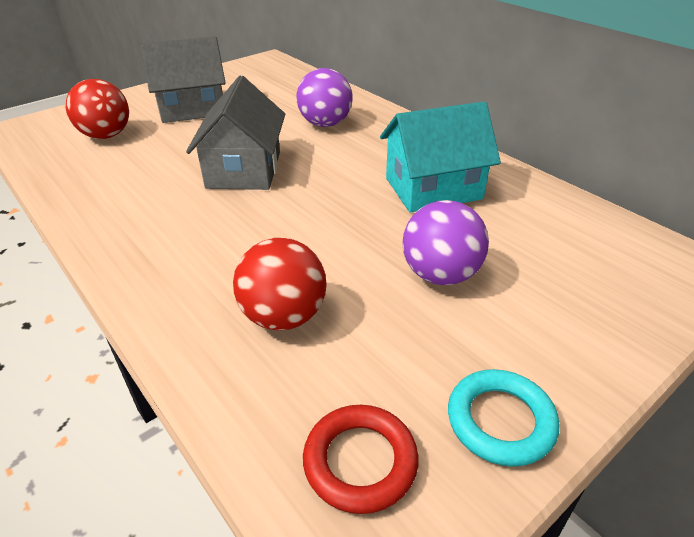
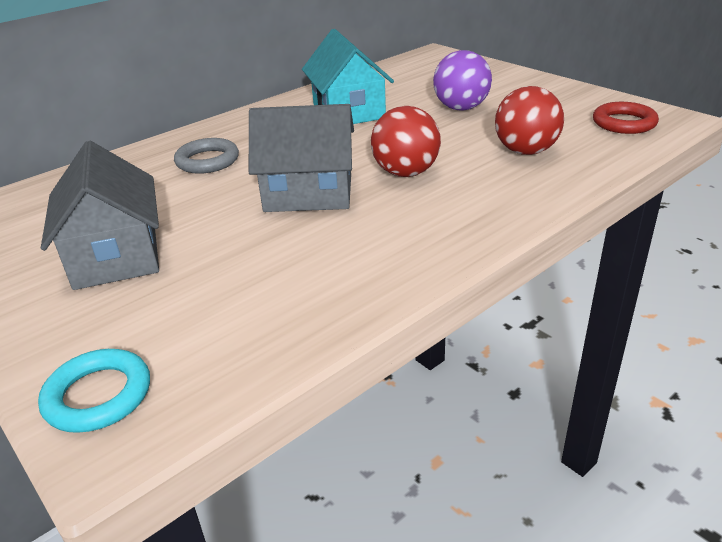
camera: 90 degrees left, 5 degrees down
(106, 136) = (186, 316): red ball -> red ball (406, 173)
(325, 124) = (207, 161): purple ball -> grey ring
(500, 421) = (575, 95): turquoise ring -> turquoise ring (98, 396)

